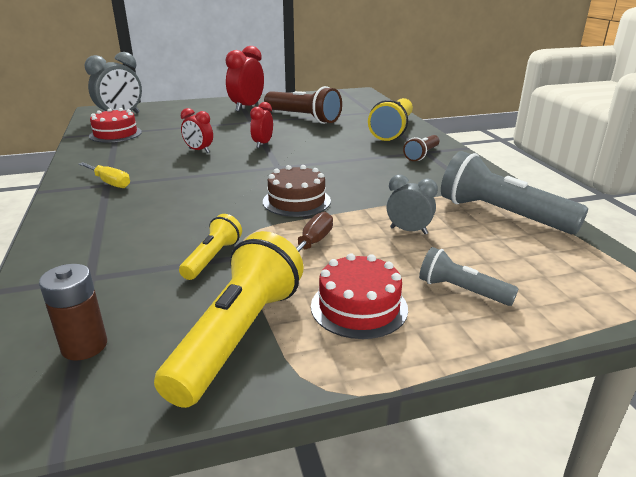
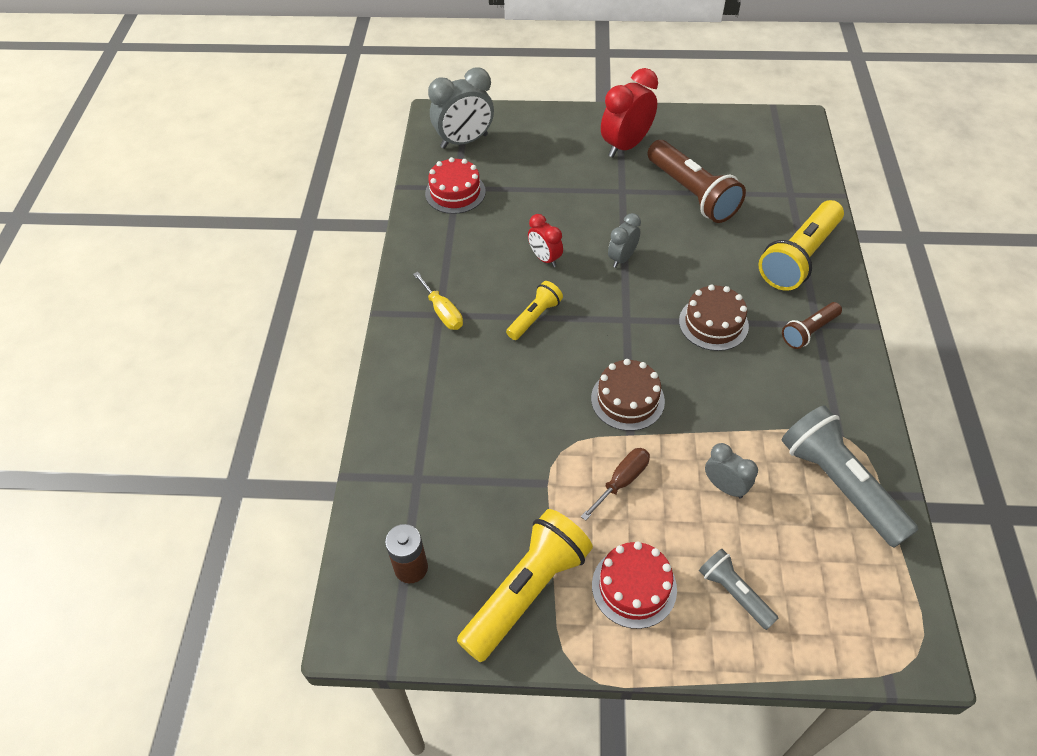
camera: 20 degrees right, 25 degrees up
(212, 258) = (524, 479): yellow flashlight -> yellow flashlight (534, 317)
(262, 144) = (622, 258): red clock -> grey clock
(348, 160) = (713, 323): none -> brown cake

